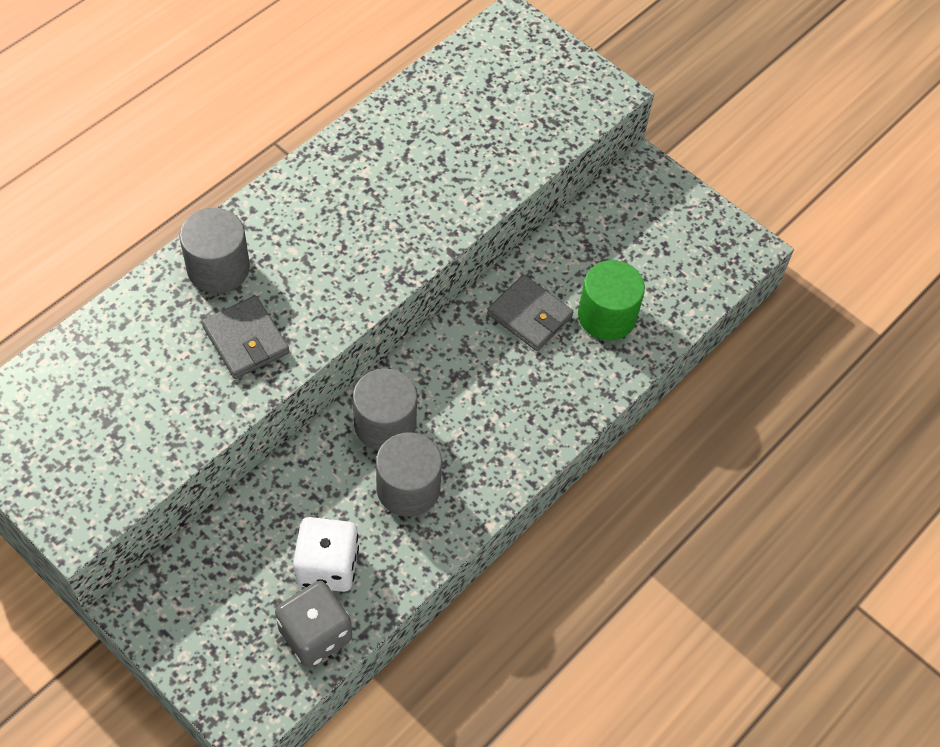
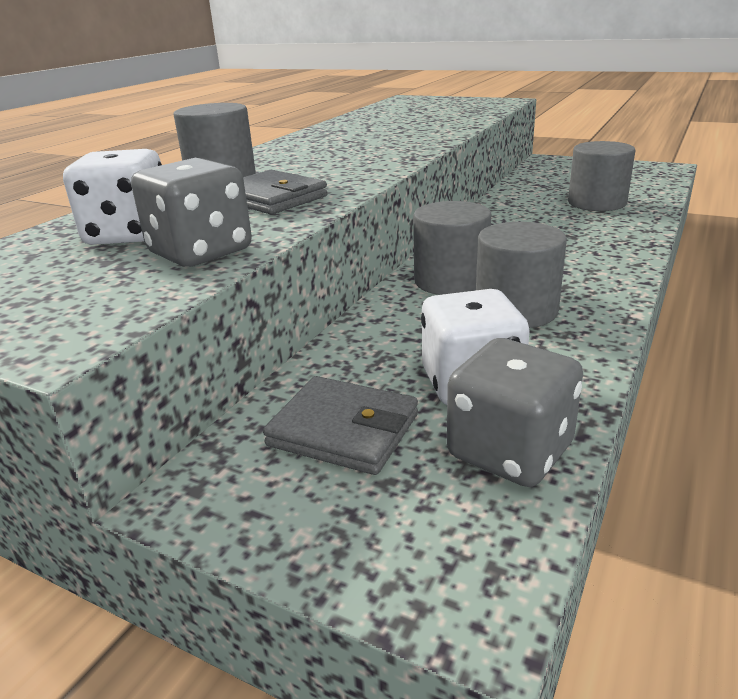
camera: 10 degrees left, 30 degrees down
(126, 378) = (129, 234): none -> white dice
(169, 432) = (200, 252): none -> grey dice
(529, 315) = (531, 213): grey wallet -> grey wallet (343, 430)
(607, 316) = (596, 203): green cylinder -> grey cylinder

